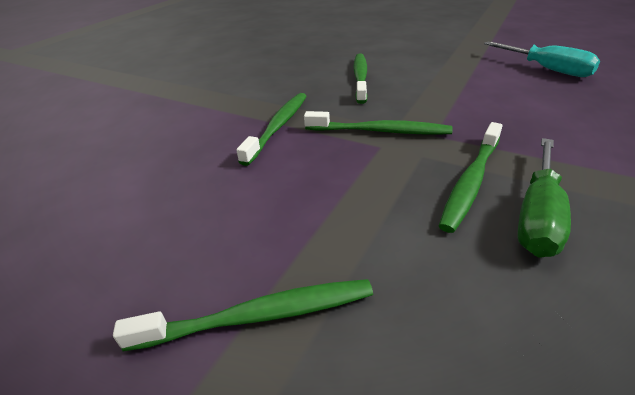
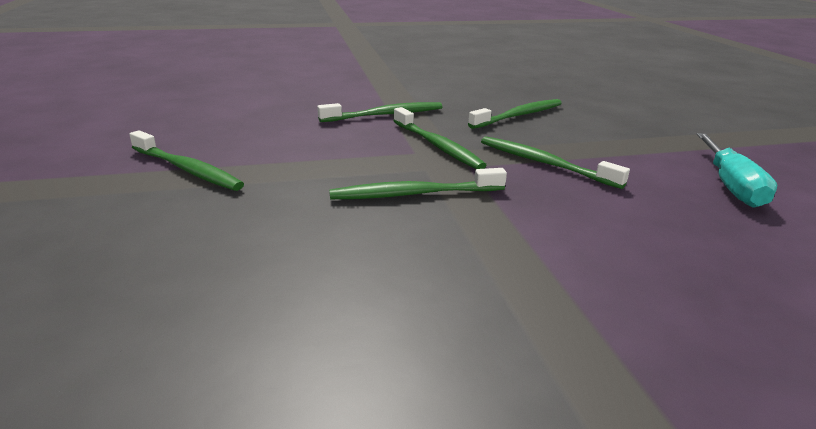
camera: 45 degrees right, 10 degrees down
(461, 105) = (545, 163): none -> green toothbrush
(537, 215) = (402, 228): green screwdriver -> none

